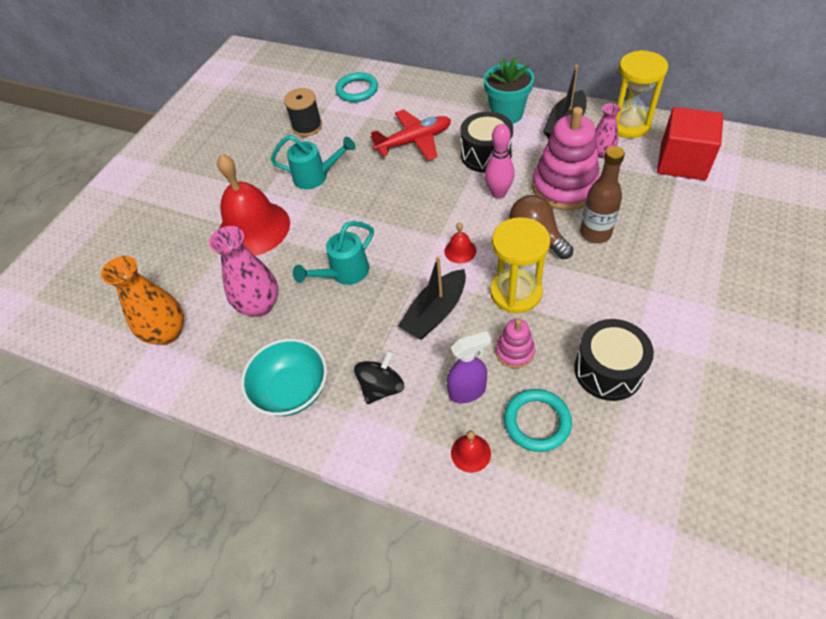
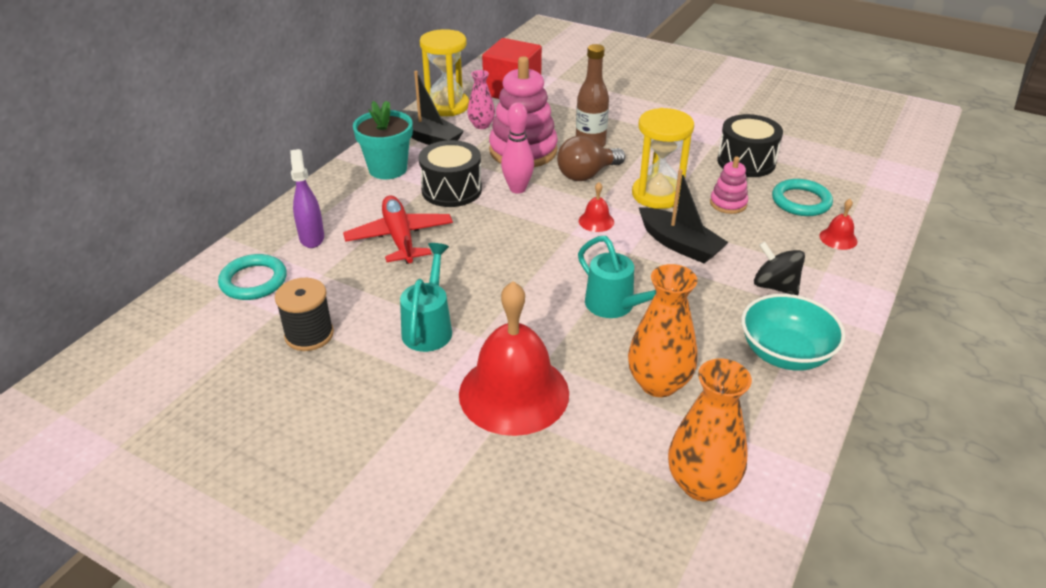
camera: 90 degrees left, 15 degrees down
(259, 305) = (658, 383): pink vase -> orange vase
(467, 391) = (774, 234): purple spray bottle -> purple spray bottle (312, 238)

